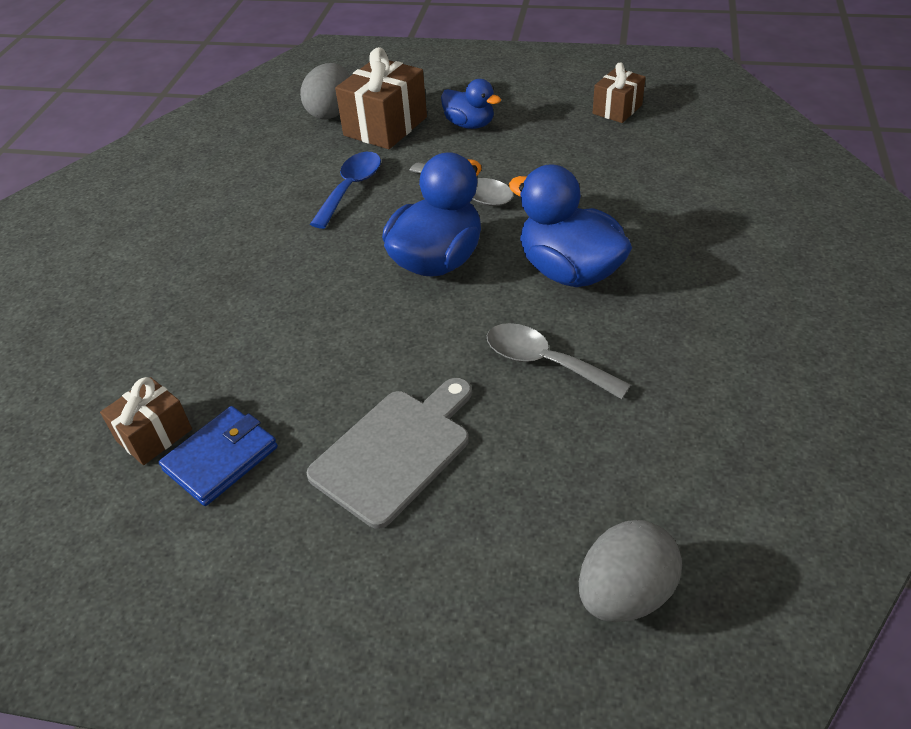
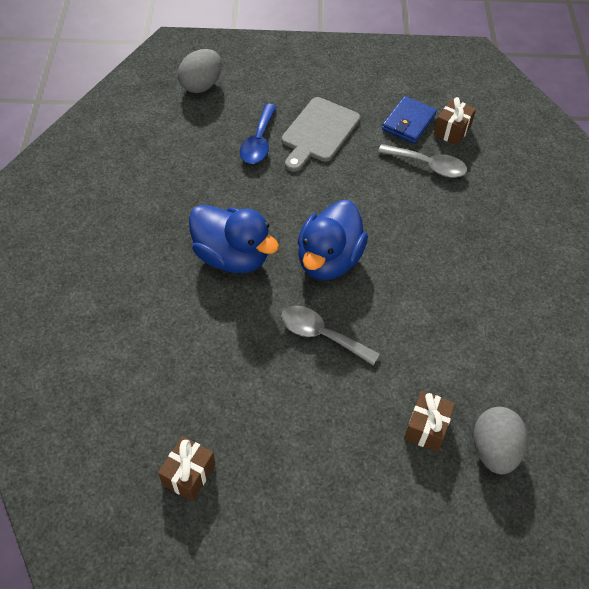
camera: 165 degrees right, 10 degrees up
(351, 188) = (424, 333): blue spoon -> blue spoon (258, 142)
(385, 126) = (426, 427): brown gift -> brown gift, size x0.60
(469, 124) = (340, 436): blue duck -> none
(544, 362) = (244, 187): grey spoon -> grey spoon (428, 165)

